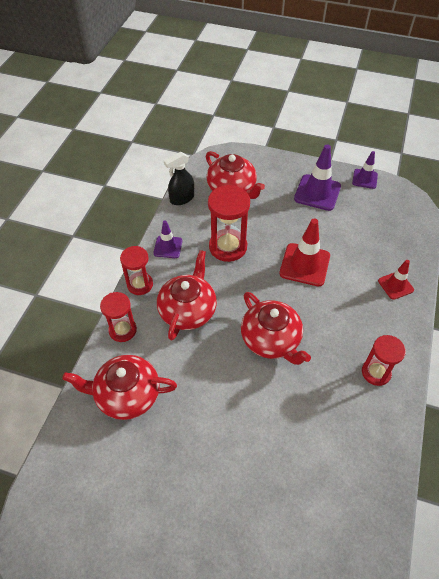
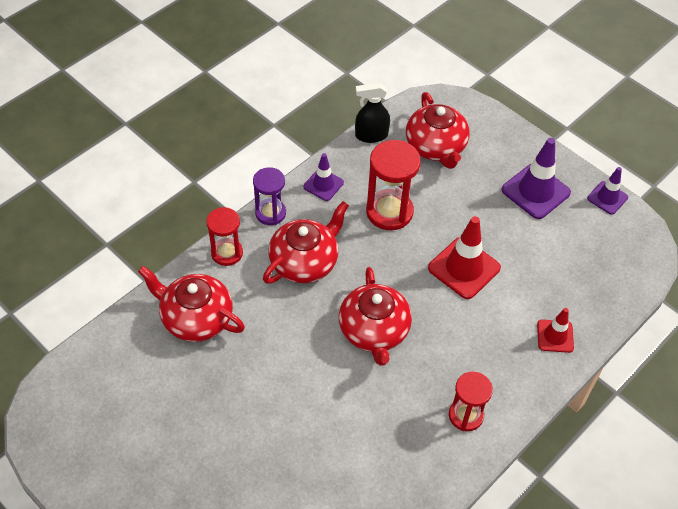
camera: 25 degrees right, 0 degrees up
(140, 284) = (270, 213): red hourglass -> purple hourglass

